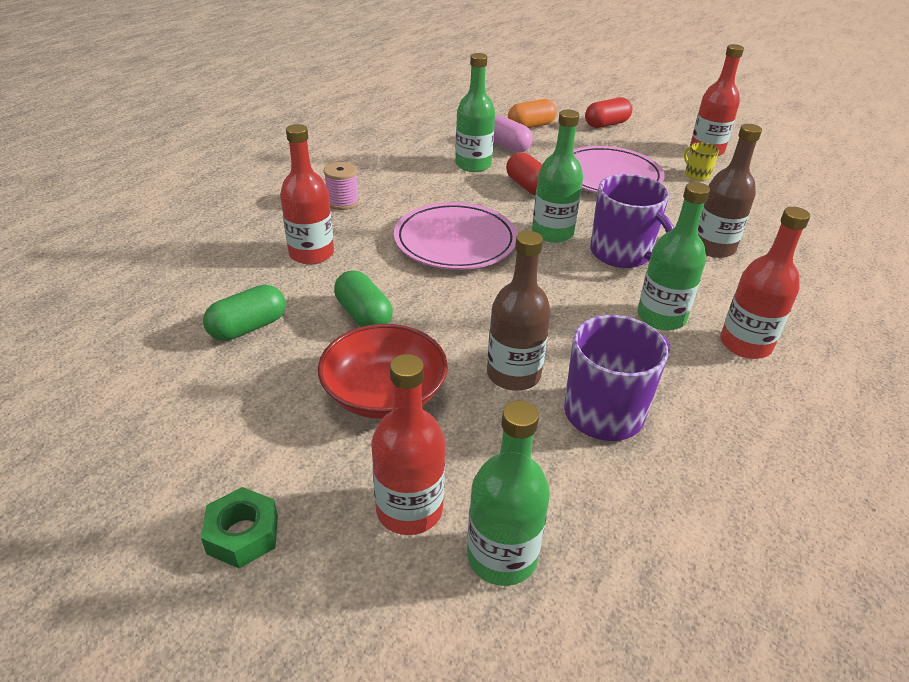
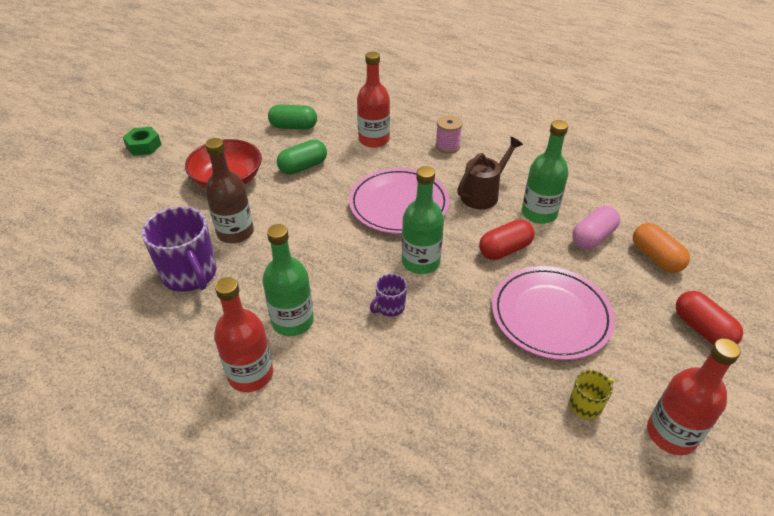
camera: 90 degrees right, 5 degrees up
(248, 327) = (293, 127): green capsule -> green capsule turned 45 degrees counterclockwise
(409, 509) = (140, 193): red bottle -> none
(439, 189) = (483, 194): none -> brown watering can
(501, 556) = (99, 224): green bottle -> none
(622, 254) = (390, 307): purple mug -> purple mug, size x0.49
(713, 247) = (410, 385): brown bottle -> none

